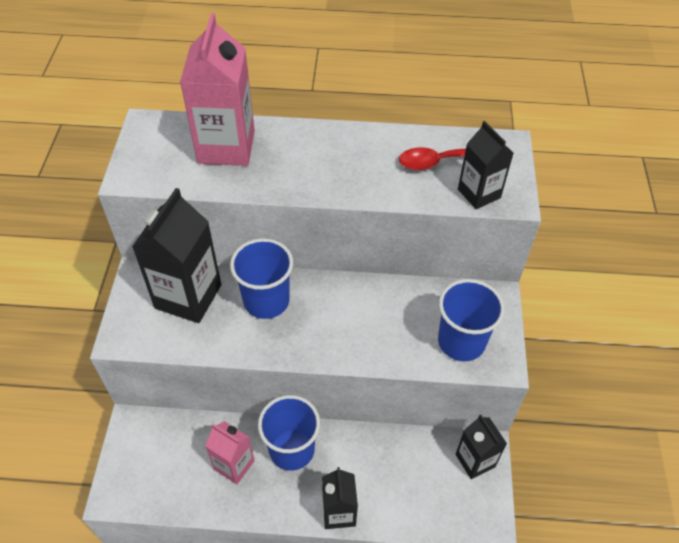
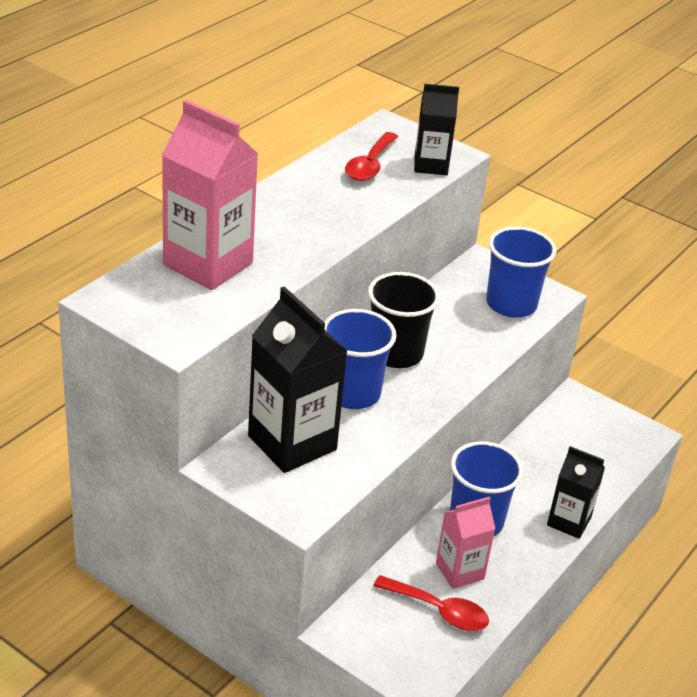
camera: 60 degrees left, 15 degrees down
(187, 471) = (439, 611): none -> red spoon
(332, 302) = (396, 353): none -> black cup
(475, 460) = (582, 410): black carton -> none

